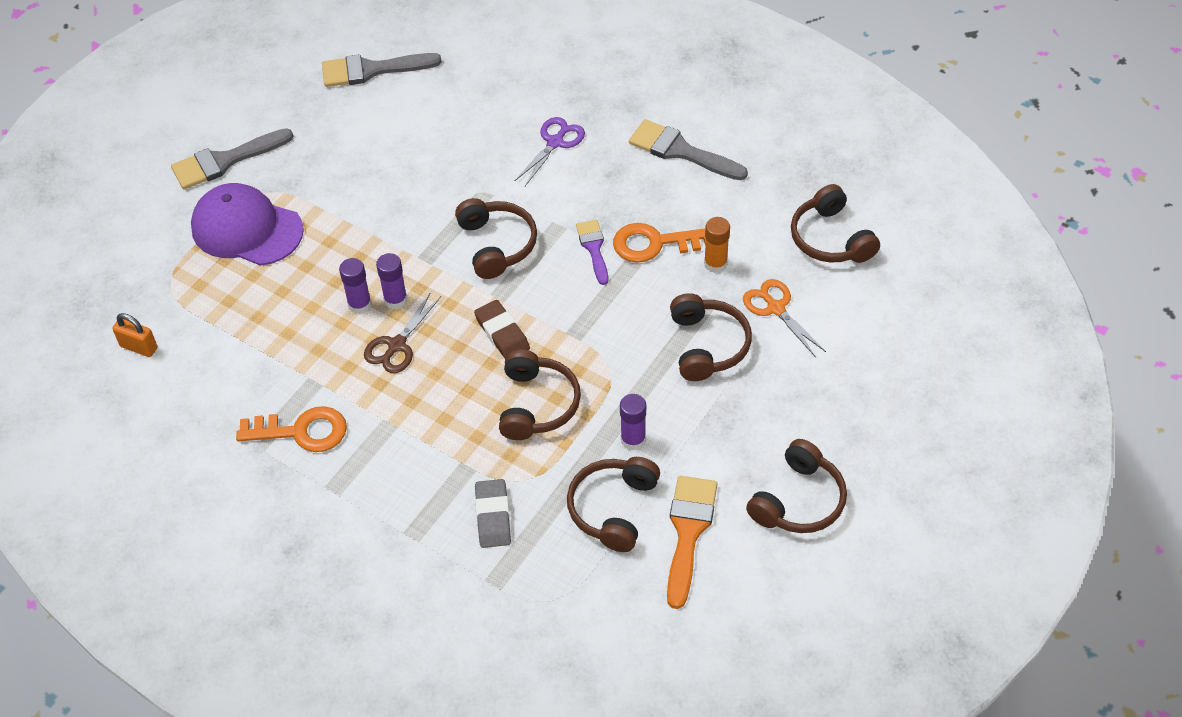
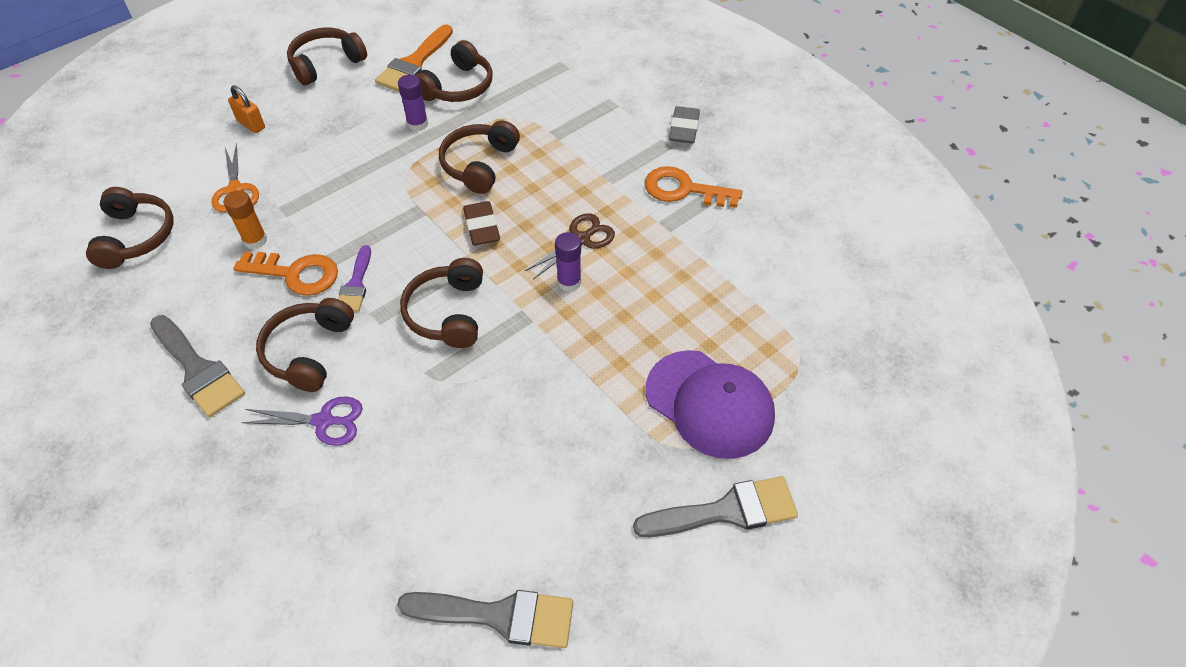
camera: 165 degrees left, 0 degrees up
(139, 347) = (833, 298): orange padlock -> orange padlock (251, 124)
(359, 304) = (605, 286): purple glue stick -> none
(493, 516) = (548, 101): grey eraser -> grey eraser (684, 129)
(555, 142) = (323, 421): purple scissors -> purple scissors turned 135 degrees counterclockwise
(707, 345) = (313, 175): brown headphones -> brown headphones (308, 351)

